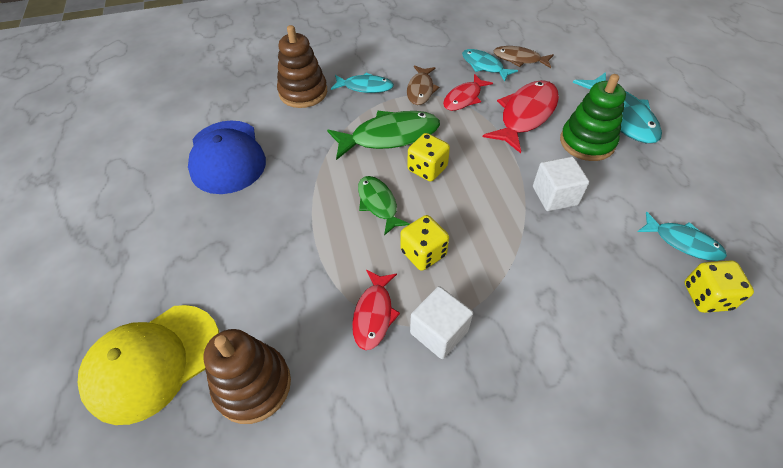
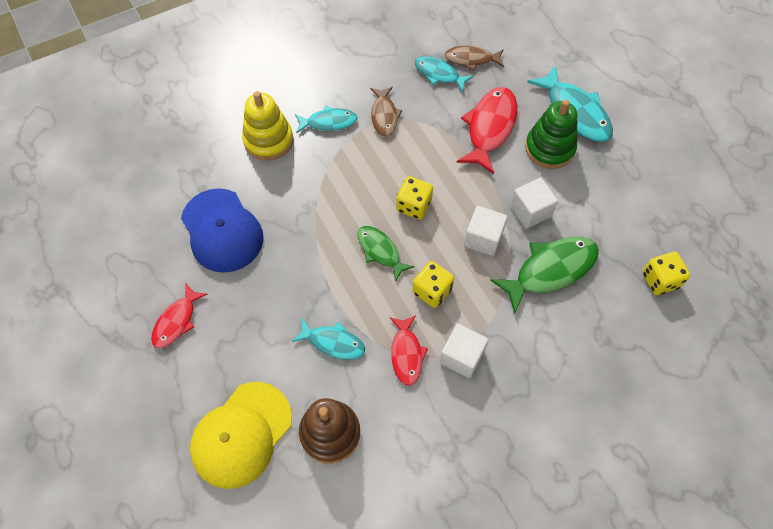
camera: 15 degrees left, 10 degrees up
(303, 92) = (268, 140): brown stacking toy -> yellow stacking toy
(389, 136) = (369, 177): green fish -> green fish (550, 270)
(464, 98) = (428, 118): red fish -> red fish (176, 321)
(495, 212) = (483, 238): none -> white cube
(683, 242) = (639, 235): turquoise fish -> turquoise fish (333, 342)

